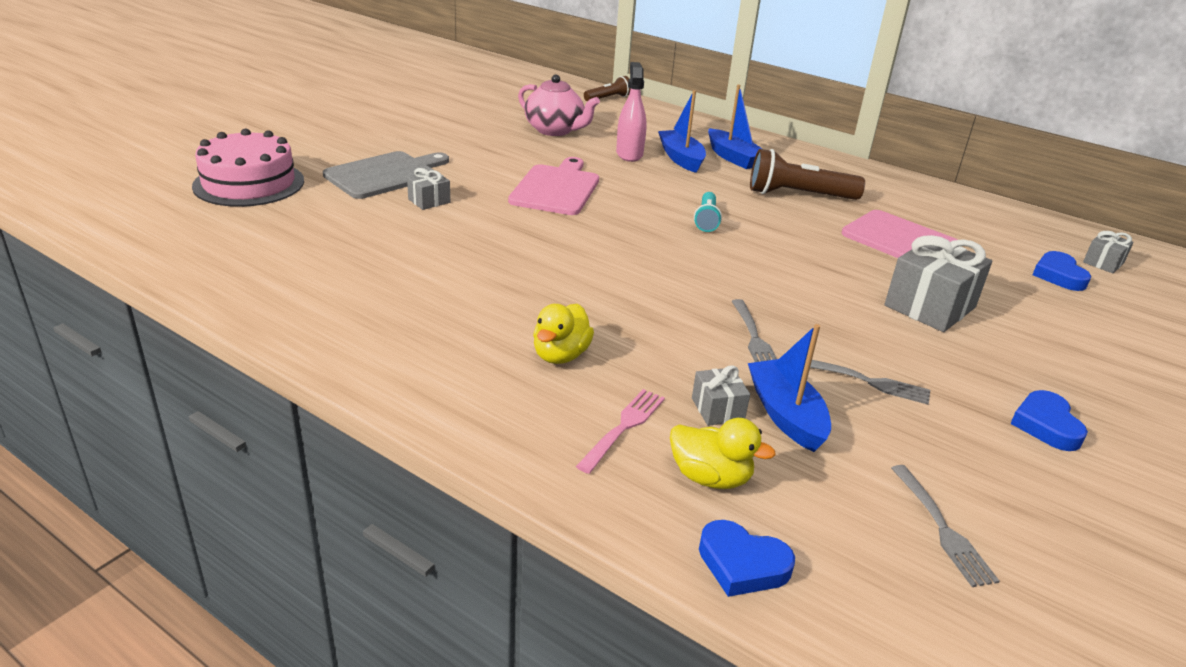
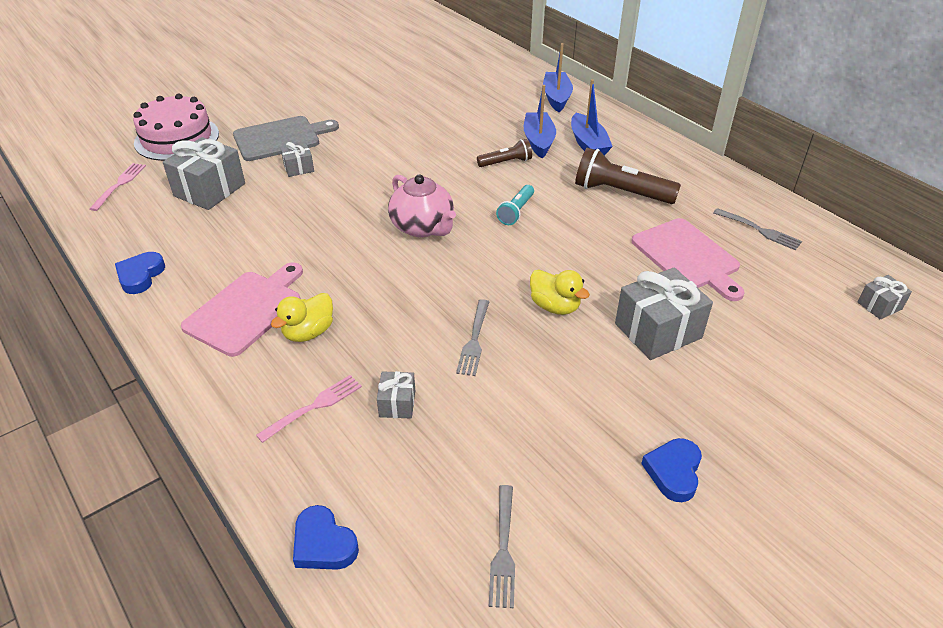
camera: 20 degrees right, 10 degrees up
(202, 235) = (119, 185): none -> pink fork
(330, 230) = (210, 190): none -> grey gift
(555, 130) = (446, 101): pink teapot -> pink teapot (423, 227)
(556, 188) = (408, 165): pink cutting board -> pink cutting board (246, 310)
(608, 98) = (517, 67): brown flashlight -> brown flashlight (506, 162)
(629, 154) = (495, 132): pink spray bottle -> none
(710, 477) = (350, 464): yellow duck -> yellow duck (555, 306)
(786, 415) = (449, 419): blue boat -> blue boat (556, 98)
(867, 381) = (542, 399): grey fork -> grey fork (759, 230)
(1058, 275) = (818, 314): blue heart -> blue heart (140, 276)

